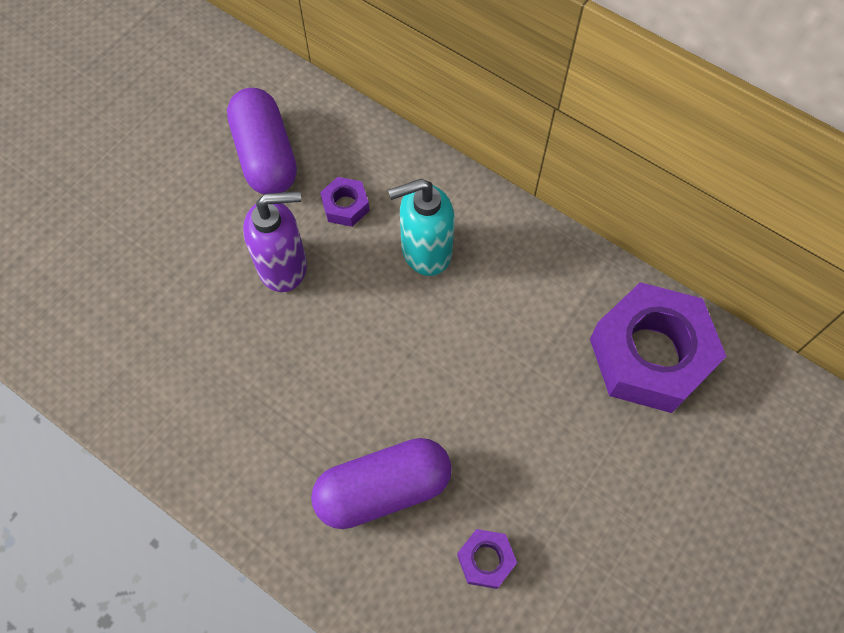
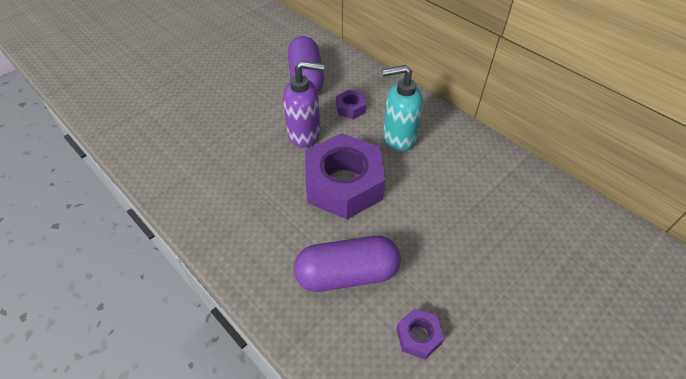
camera: 10 degrees right, 15 degrees down
(650, 355) = (553, 218): purple nut -> purple nut (344, 184)

